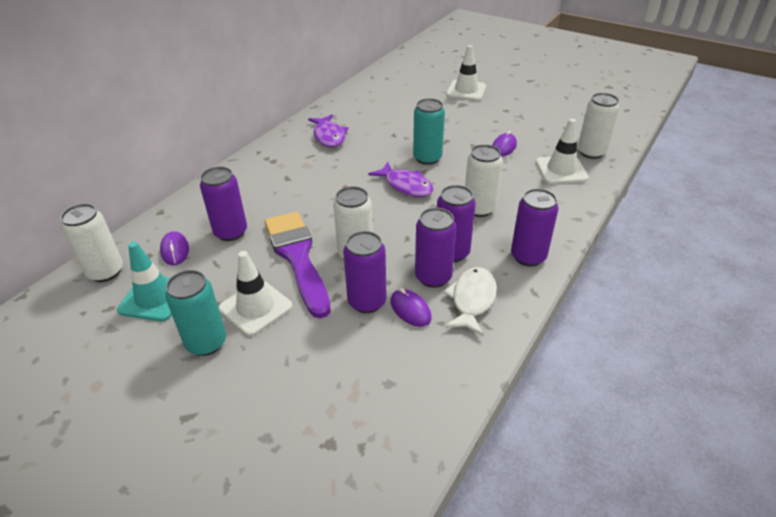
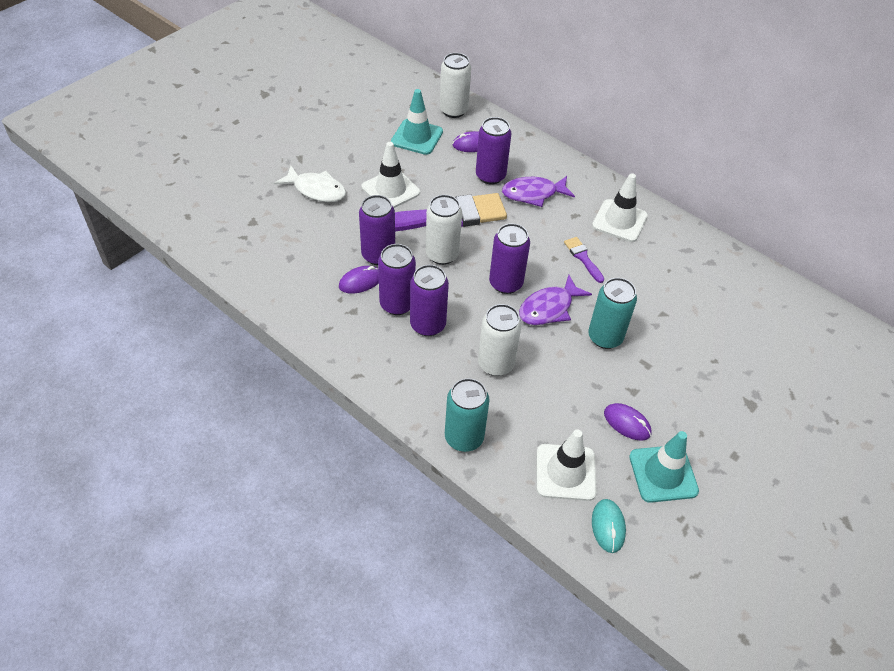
camera: 95 degrees right, 10 degrees up
(206, 343) = (362, 165): turquoise can -> turquoise can (464, 437)
(329, 136) = (660, 254): purple fish -> purple fish (533, 194)
(341, 171) = (583, 258): none -> purple brush
(466, 91) = (796, 419): white traffic cone -> white traffic cone (619, 221)
(472, 300) = (360, 326): white fish -> white fish (316, 190)
(528, 257) = (407, 385): purple can -> purple can (506, 283)
(536, 134) = (663, 474): none -> turquoise traffic cone
(591, 152) = (608, 526): white can -> turquoise mouse

